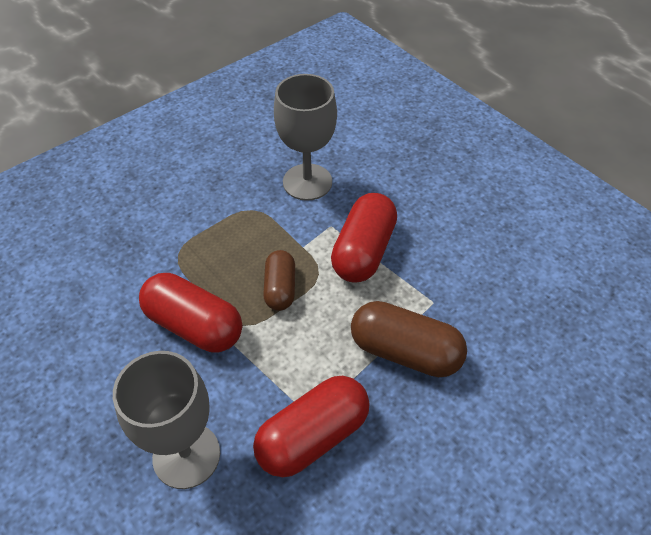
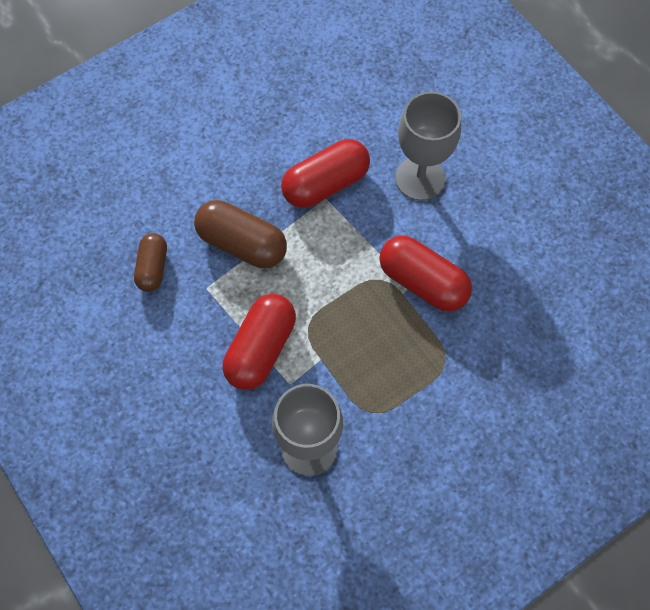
camera: 175 degrees left, 15 degrees up
(280, 288) = (345, 313): brown capsule -> brown capsule (153, 268)

